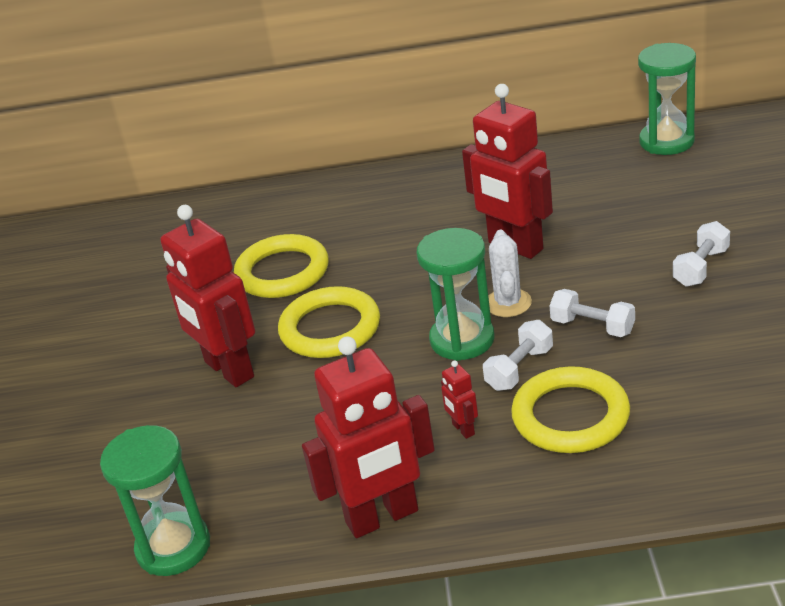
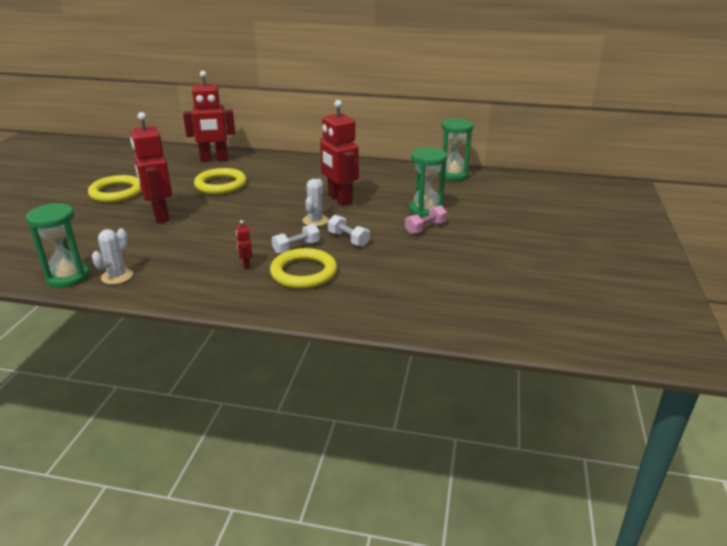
camera: 10 degrees right, 5 degrees down
(259, 519) = (117, 276): none -> white cactus
(330, 328) = (222, 211): yellow ring -> yellow ring (117, 192)
(382, 517) = (174, 290): red robot -> red robot (214, 159)
(462, 340) = (279, 230): green hourglass -> green hourglass (425, 210)
(701, 267) = (425, 228): white dumbbell -> pink dumbbell

